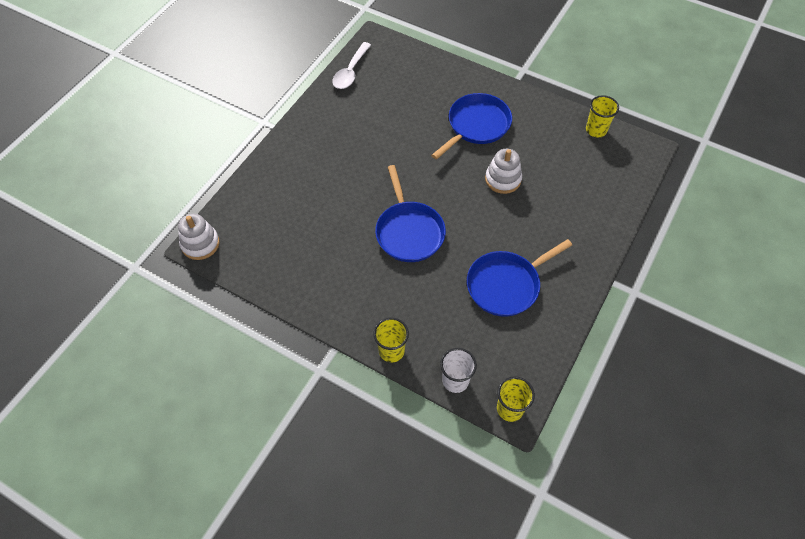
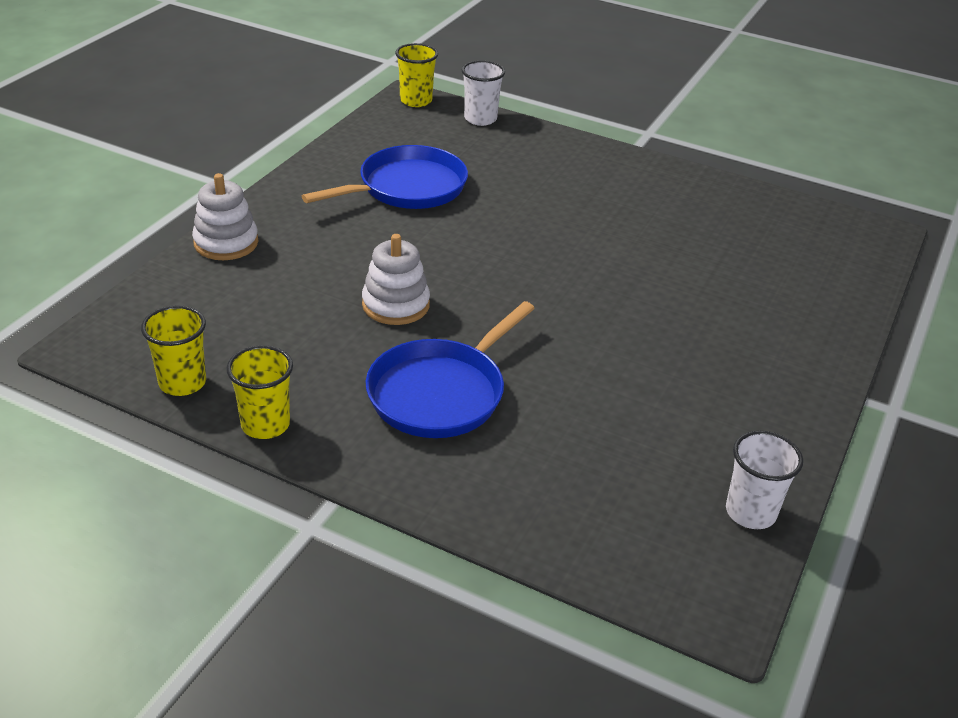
camera: 175 degrees right, 20 degrees down
(200, 244) = (879, 235): white stacking toy -> white stacking toy (226, 243)
(350, 72) = (750, 512): white spoon -> white cup
(391, 351) = (563, 140): yellow cup -> yellow cup (265, 425)
(409, 232) = (558, 242): blue pan -> none

